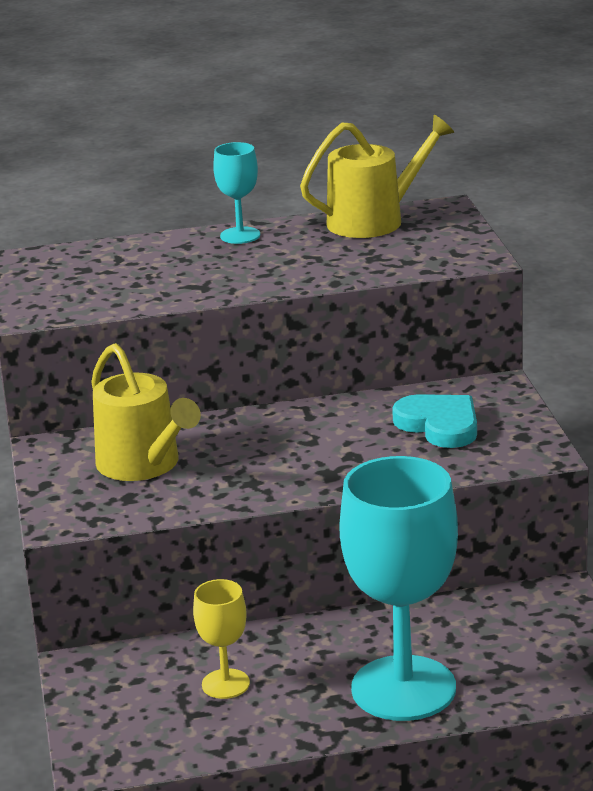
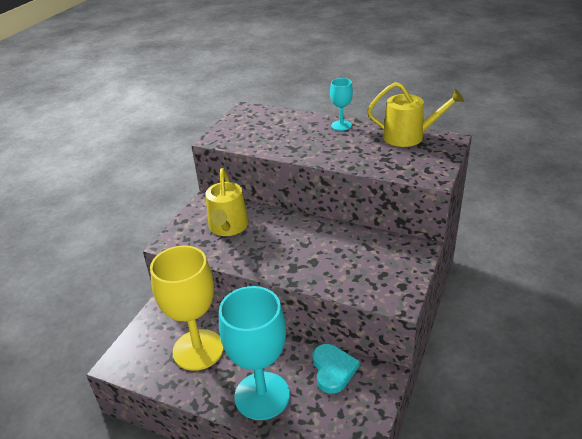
camera: 35 degrees right, 10 degrees up
(225, 684) = (198, 349): yellow goblet -> yellow goblet, size x2.15
(439, 425) = (369, 260): turquoise heart -> turquoise heart (333, 369)

